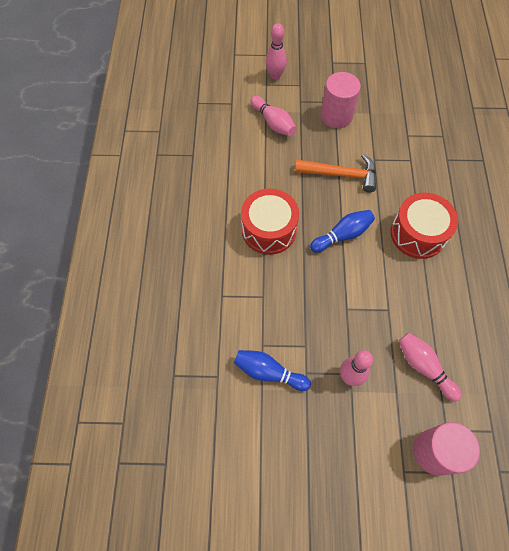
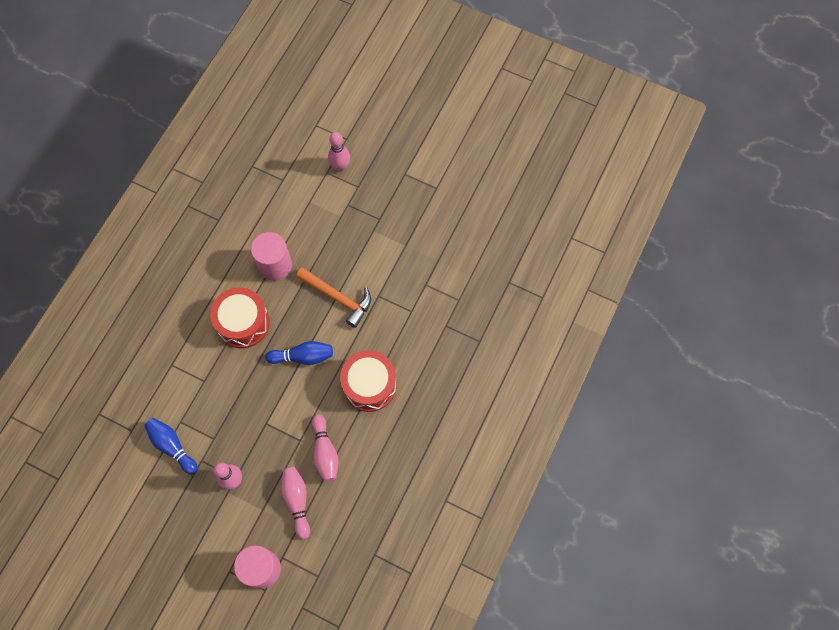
camera: 25 degrees right, 5 degrees up
(273, 123) = (308, 217): pink bowling pin -> pink bowling pin (325, 452)
(336, 116) = (371, 235): pink cylinder -> pink cylinder (275, 265)

